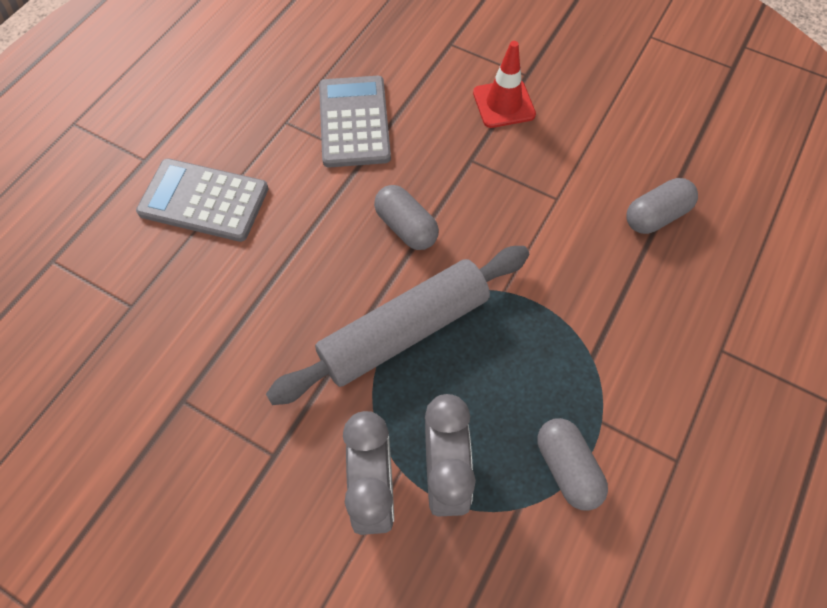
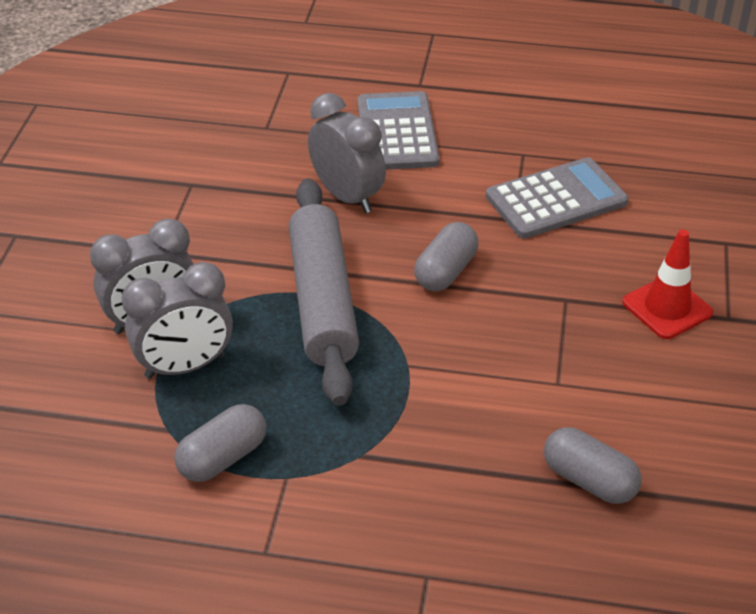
camera: 70 degrees right, 20 degrees down
(273, 269) = (347, 197): none -> grey clock
(404, 331) = (323, 301): grey rolling pin -> grey rolling pin turned 45 degrees clockwise

